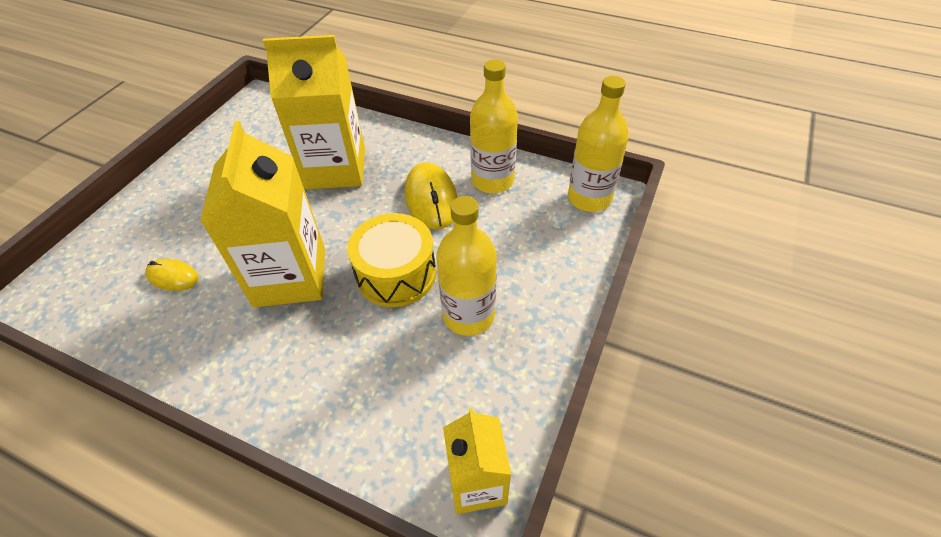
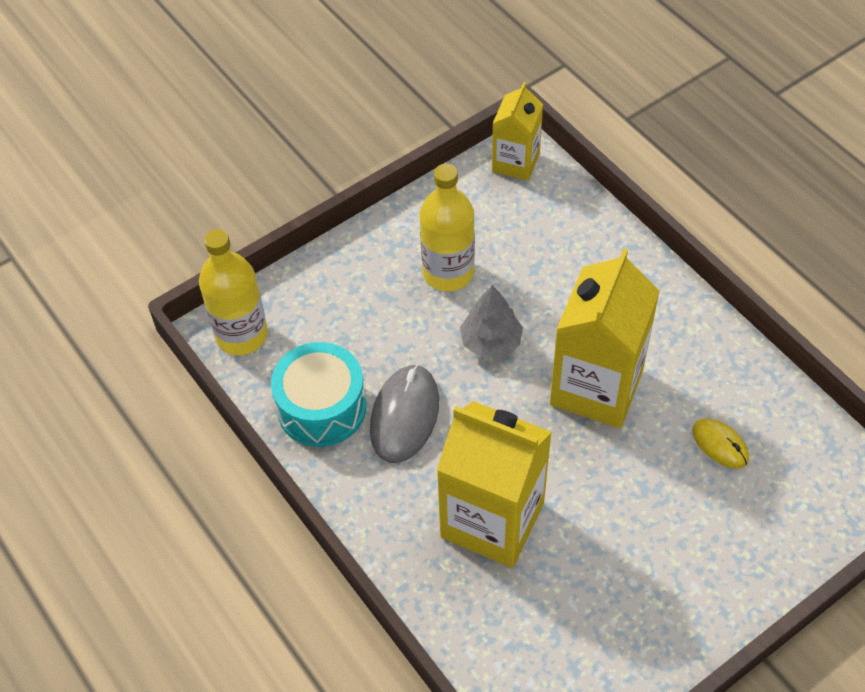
camera: 150 degrees left, 5 degrees up
(396, 274) = (491, 341): yellow drum -> grey tree
(431, 199) = (404, 416): yellow mouse -> grey mouse
(492, 181) = (321, 407): yellow bottle -> turquoise drum

